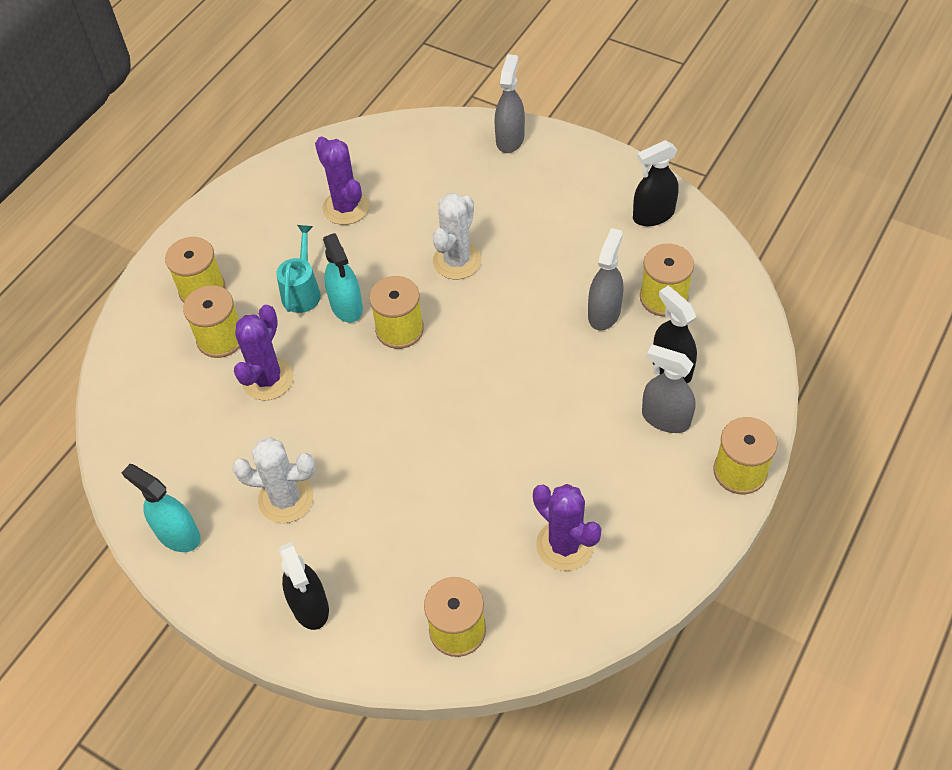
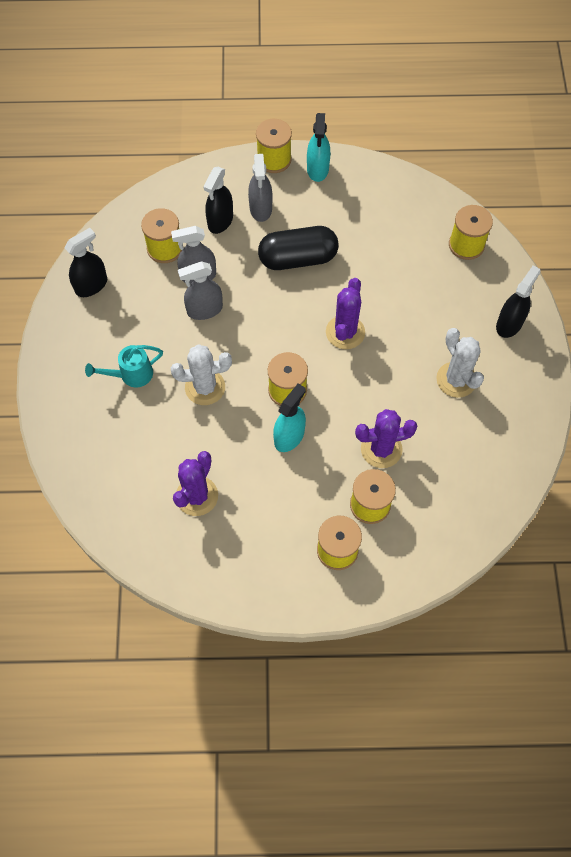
camera: 125 degrees left, 10 degrees up
(178, 535) = (523, 426): turquoise spray bottle -> turquoise spray bottle (317, 169)
(302, 291) = (294, 475): turquoise watering can -> turquoise watering can (131, 375)
(510, 139) = (59, 417): grey spray bottle -> grey spray bottle (204, 310)
(563, 422) = (298, 258): none -> black capsule
(565, 545) = (379, 220): purple cactus -> purple cactus (345, 332)
(653, 215) = (91, 285): black spray bottle -> black spray bottle turned 75 degrees counterclockwise

